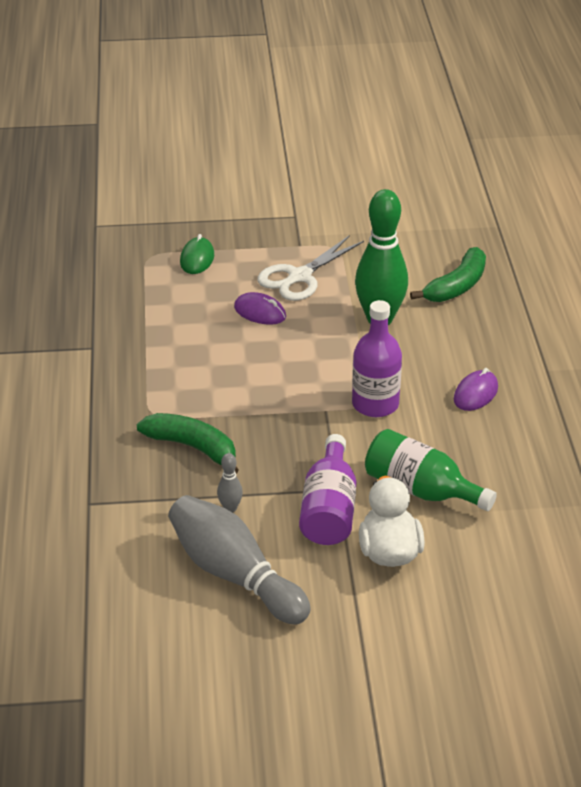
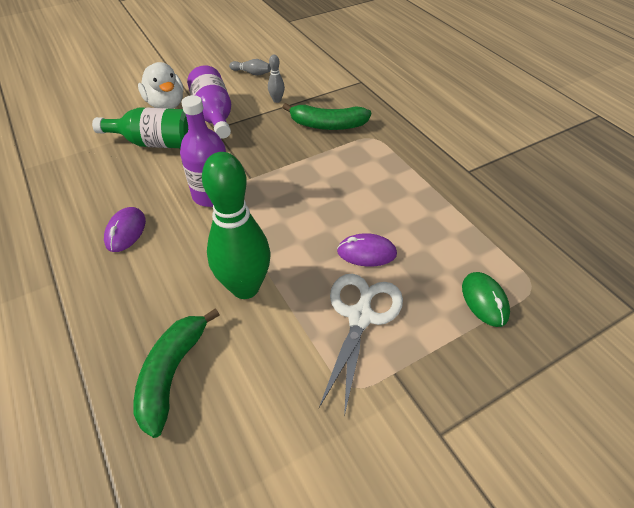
camera: 155 degrees right, 10 degrees up
(234, 575) = (252, 73): grey bowling pin -> grey bowling pin, size x0.42

